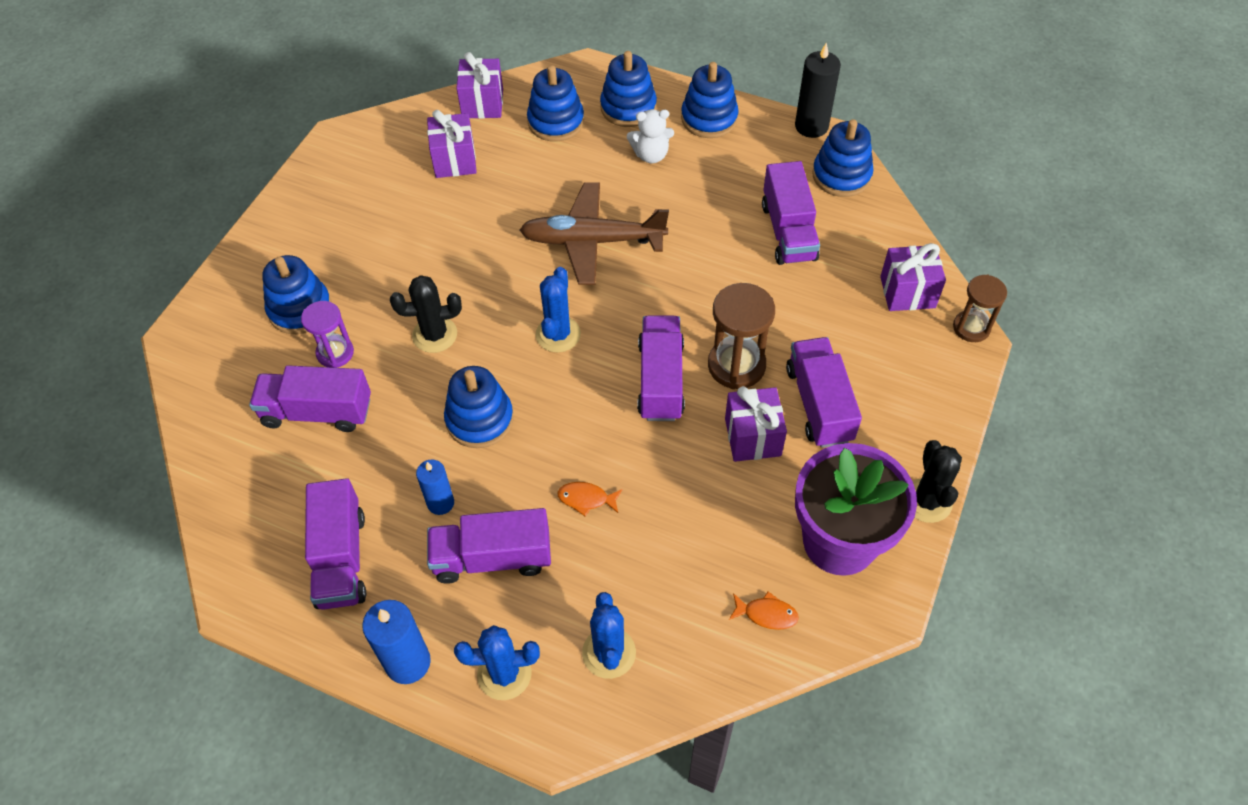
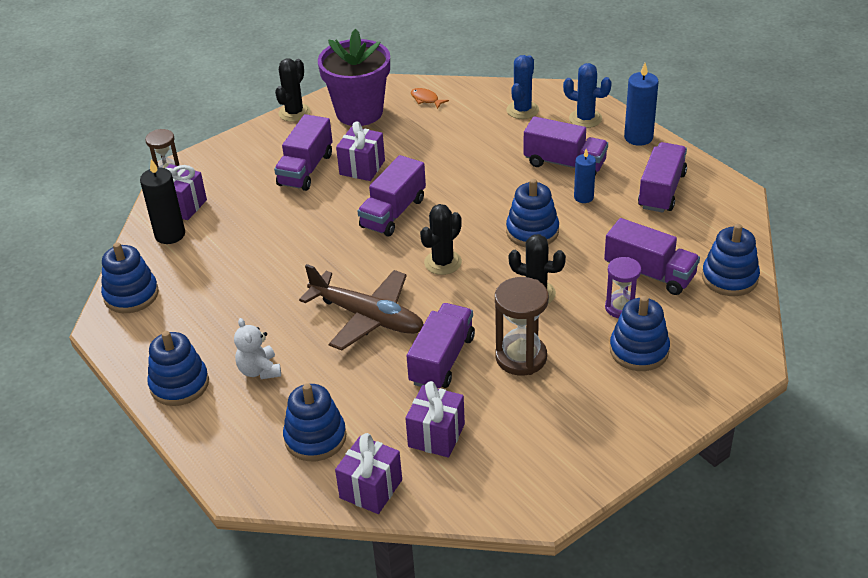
camera: 150 degrees left, 15 degrees down
(558, 334) = (443, 262): blue cactus -> black cactus
(586, 499) = (489, 171): orange fish -> none
(628, 108) = (238, 425): blue stacking toy -> blue stacking toy (729, 278)
(651, 155) = (259, 370): white teddy bear -> white teddy bear turned 135 degrees counterclockwise
(736, 365) = (336, 204): brown hourglass -> brown hourglass (521, 357)
(788, 232) = (215, 270): purple truck -> purple truck (442, 360)
(811, 126) = (106, 343): black candle -> black candle (170, 234)

